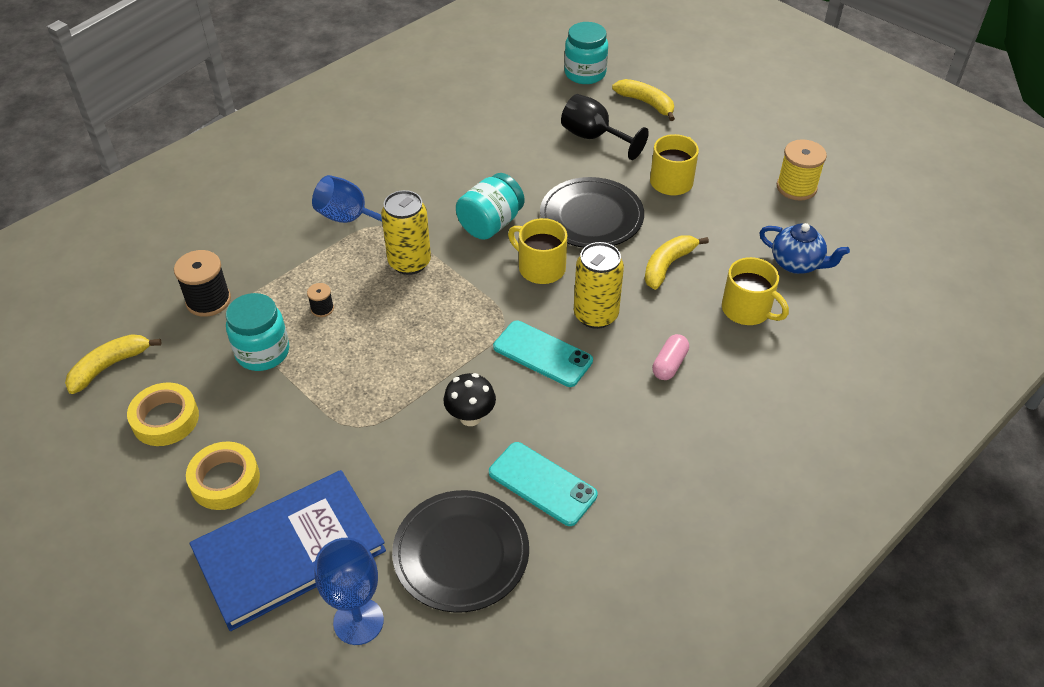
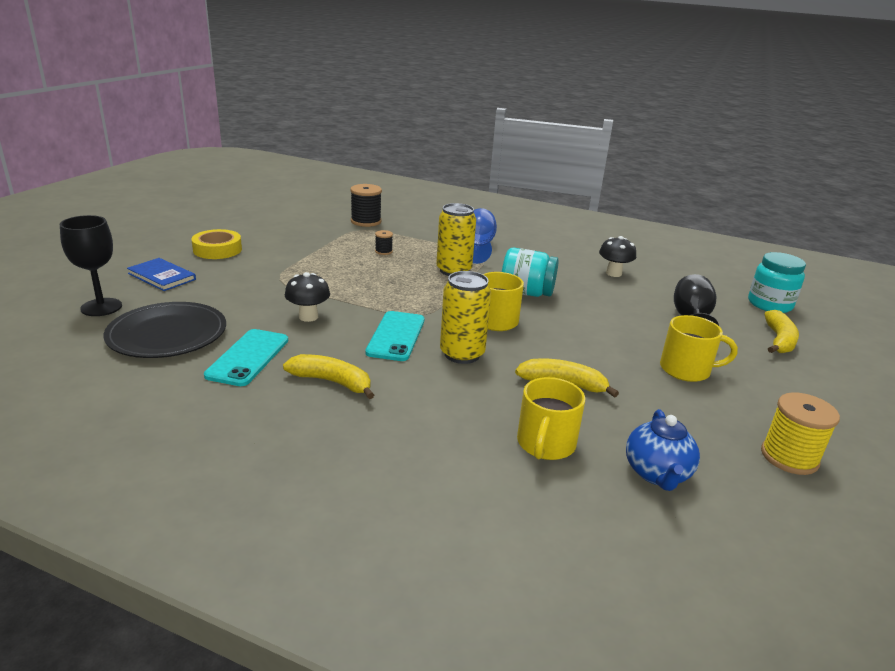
camera: 65 degrees right, 20 degrees down
(109, 366) = (296, 209): yellow banana -> yellow banana (332, 382)
(165, 419) = (261, 227): yellow tape -> none
(262, 352) = (331, 242): turquoise jar -> none
(289, 551) = (162, 276): blue book -> blue book, size x0.51
(358, 621) = (101, 307): blue goblet -> black goblet
(476, 142) = (613, 273): none -> black mushroom
(591, 216) = (585, 334): black plate -> none
(669, 364) = (427, 403): pink capsule -> none

